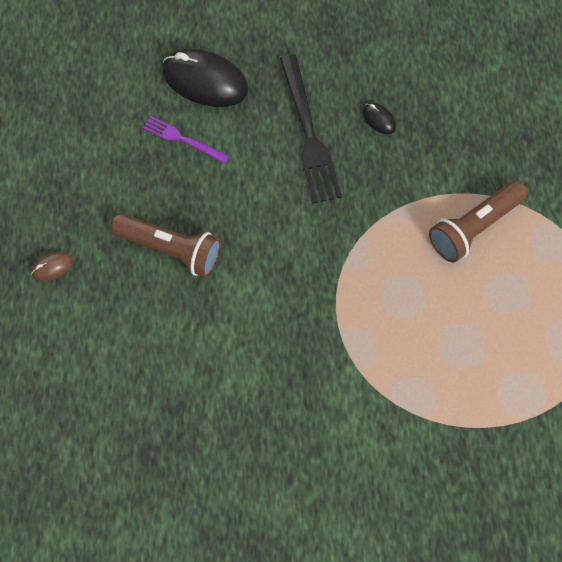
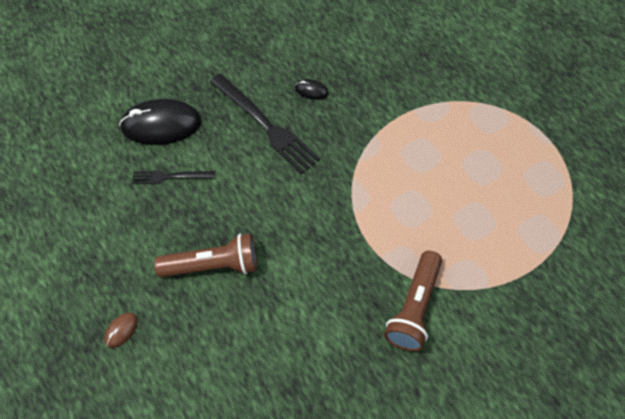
camera: 30 degrees left, 5 degrees down
(183, 139) = (170, 176): purple fork -> black fork
(474, 227) = (429, 133): brown flashlight -> brown flashlight (414, 308)

